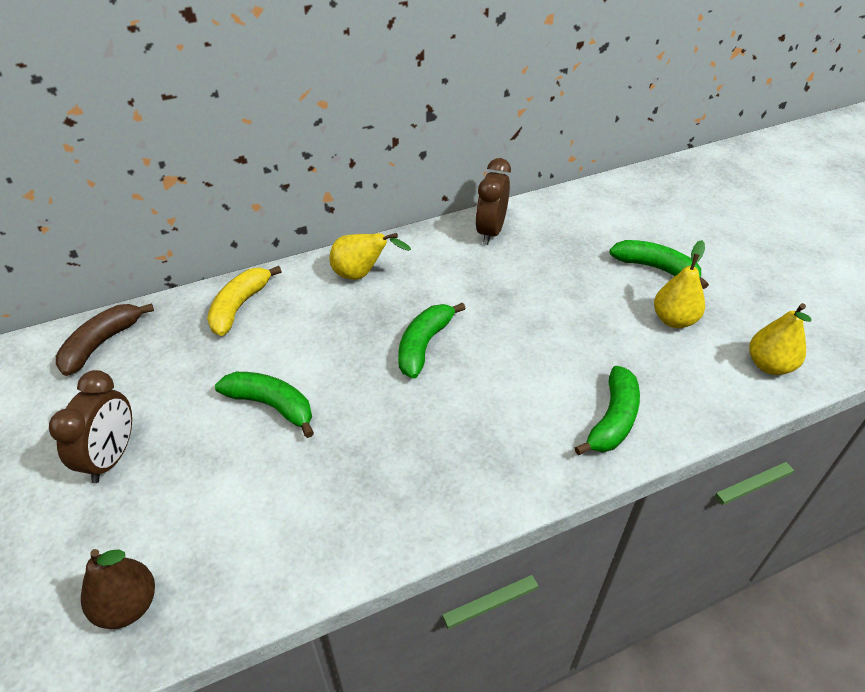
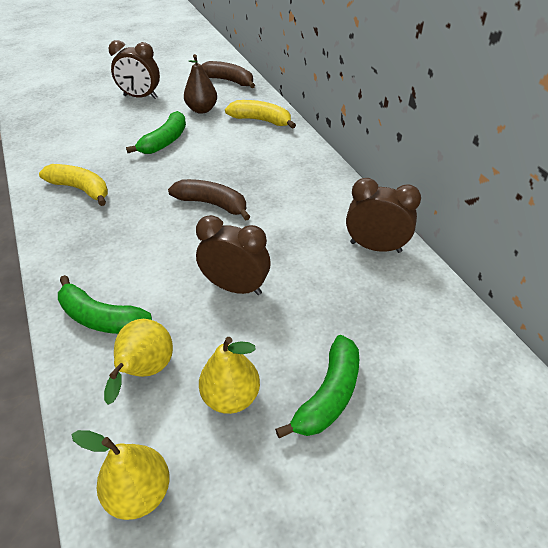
camera: 90 degrees right, 0 degrees up
(128, 605) = (46, 114): brown pear -> brown pear (202, 110)
(361, 274) = (299, 169): yellow pear -> yellow pear (145, 371)
(384, 489) = (81, 189): none -> yellow banana
(424, 345) = (212, 204): green banana -> brown banana
(554, 321) = (235, 287): none -> brown clock

